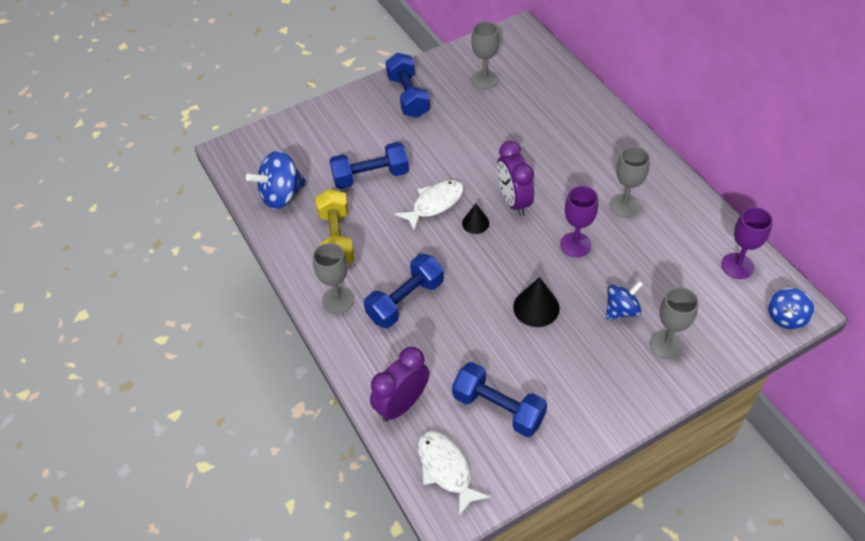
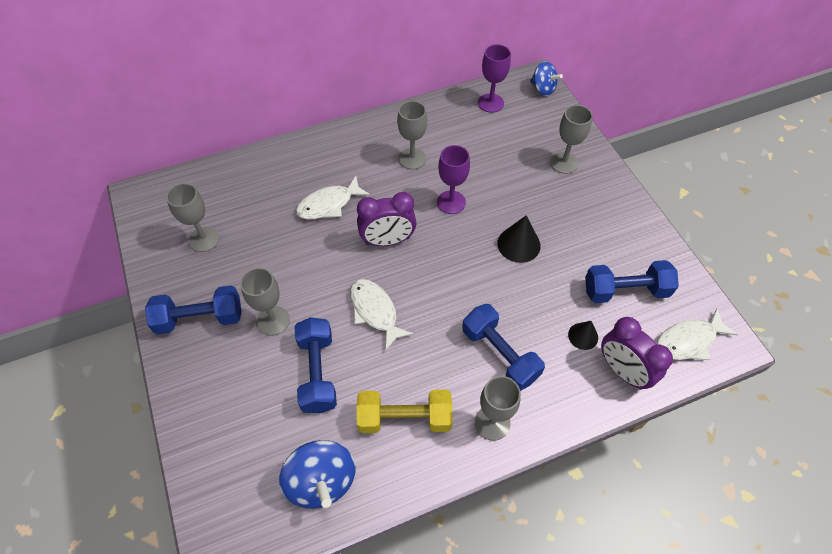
camera: 85 degrees left, 5 degrees up
(413, 139) = (273, 320): none -> grey goblet
(475, 223) = (409, 277): black cone -> black cone (583, 336)
(498, 408) = (625, 291): blue dumbbell -> blue dumbbell turned 45 degrees clockwise
(545, 152) = (329, 204): none -> white fish
(621, 310) = (527, 184): blue spinning top -> none

